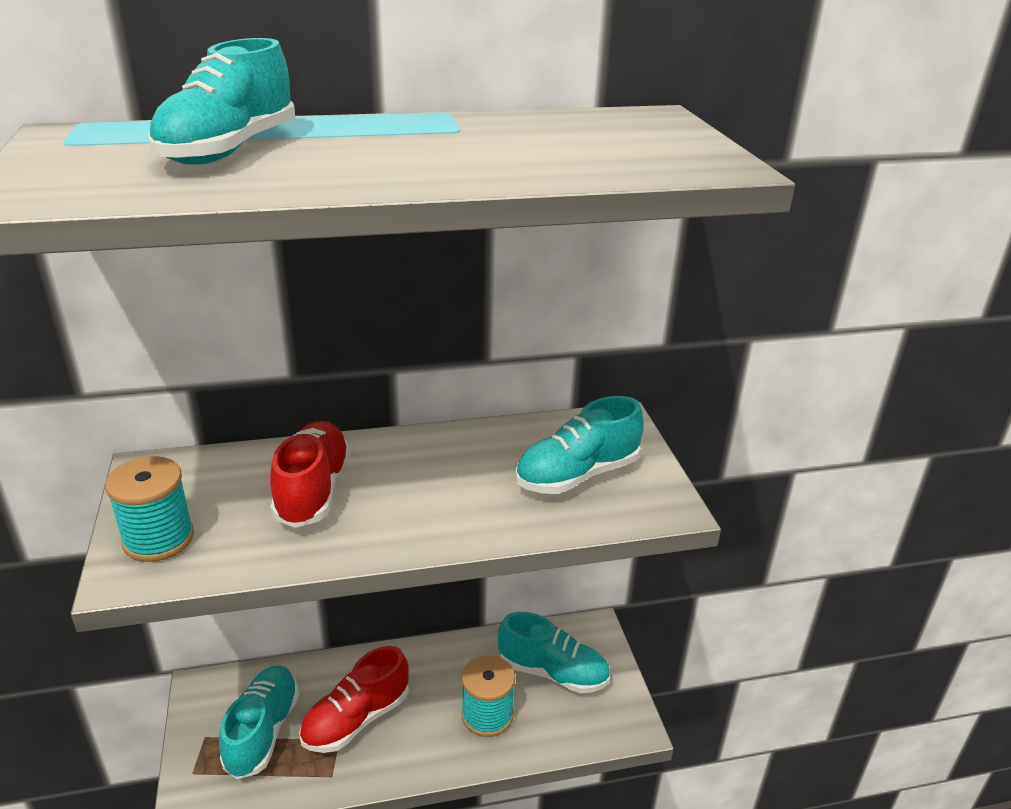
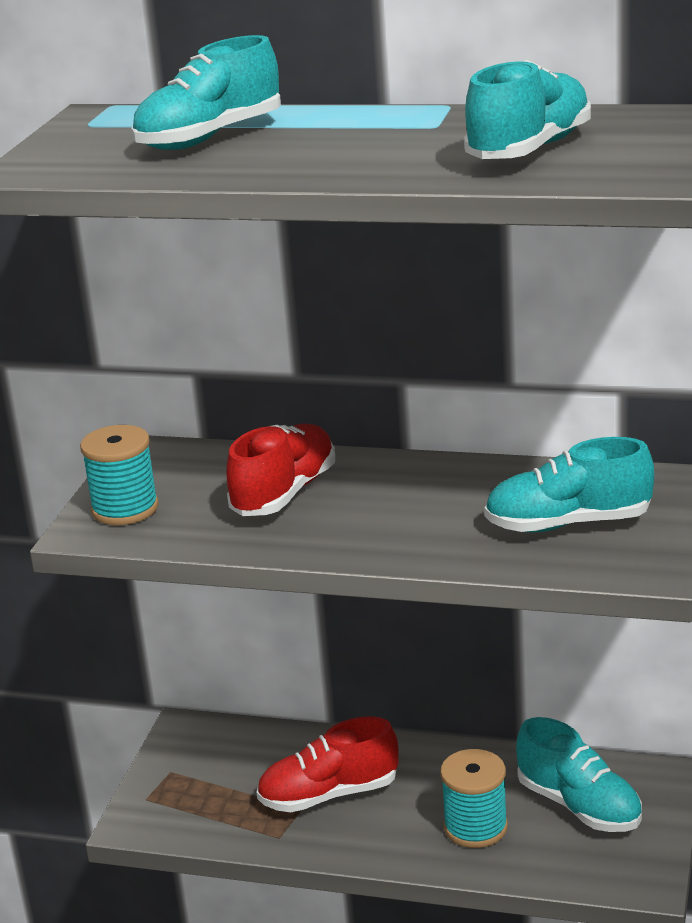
camera: 30 degrees right, 5 degrees down
(263, 731) = (228, 781): turquoise shoe -> turquoise shoe (529, 150)

